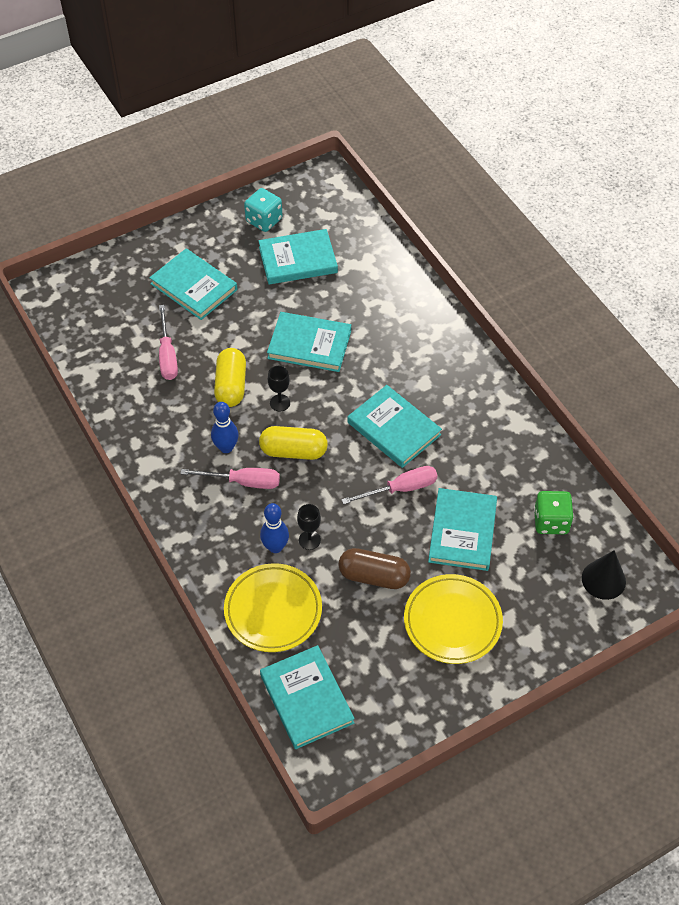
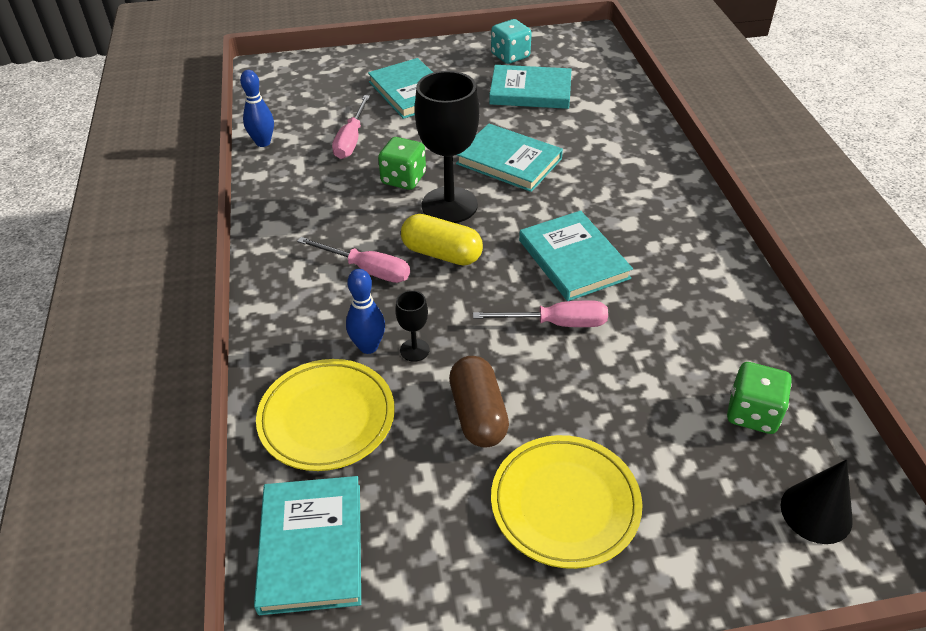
camera: 20 degrees right, 10 degrees down
(226, 447) = (366, 232): blue bowling pin -> blue bowling pin (263, 142)
(231, 386) = (403, 179): yellow capsule -> green dice
(280, 403) = (449, 205): black goblet -> black goblet, size x2.26
(374, 576) = (478, 414): brown capsule -> brown capsule turned 45 degrees clockwise
(462, 531) = (621, 393): turquoise book -> none

